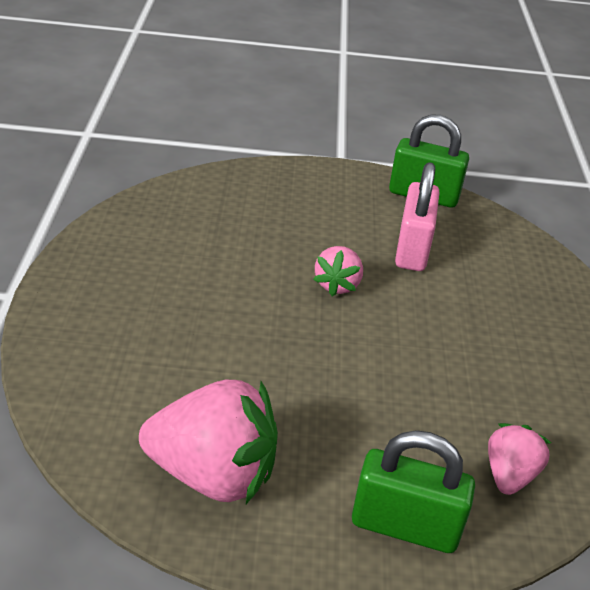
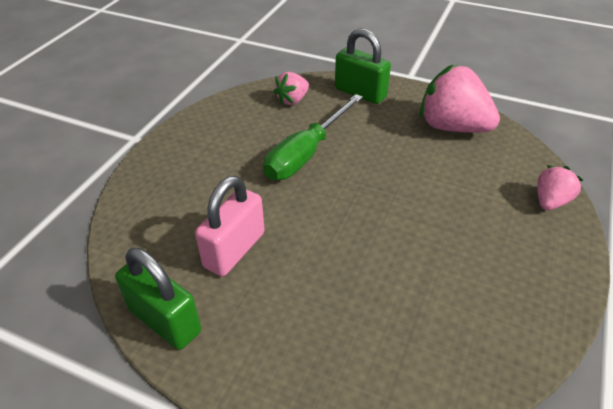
camera: 155 degrees left, 5 degrees up
(337, 285) = (324, 226): pink strawberry -> pink strawberry (550, 201)
(416, 373) = (306, 153): none -> green screwdriver

